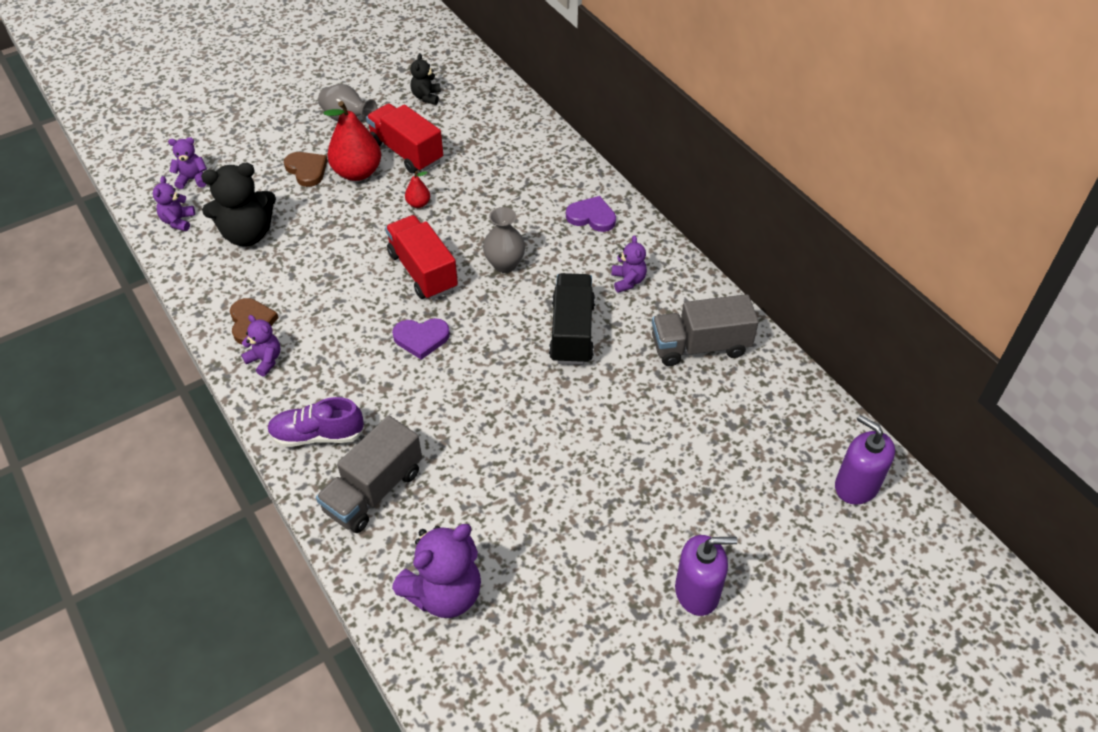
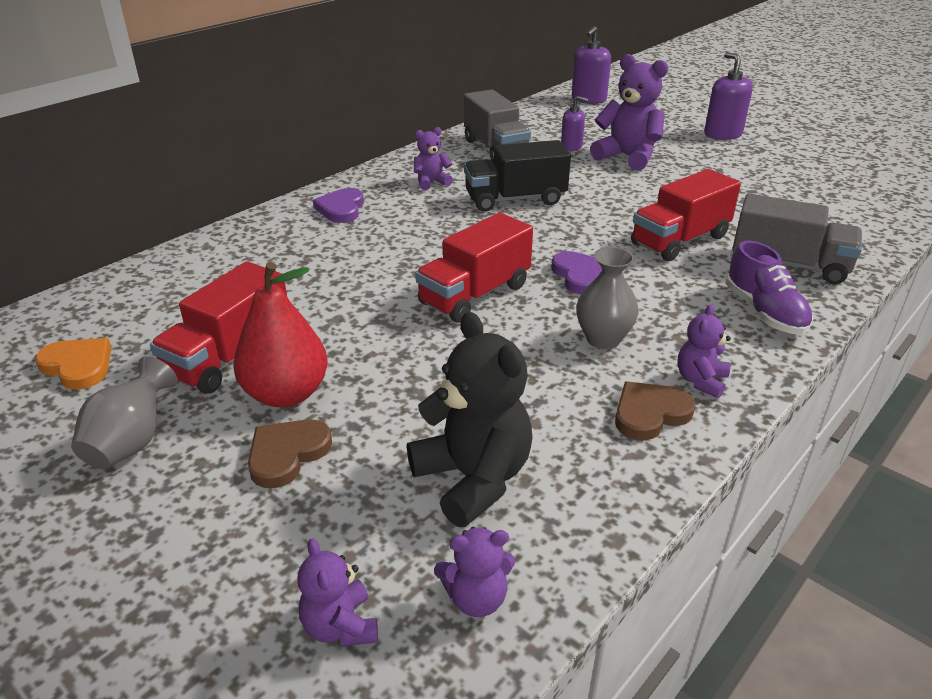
camera: 105 degrees left, 15 degrees down
(418, 204) = (348, 322): red pear -> none
(426, 97) = (78, 366): black teddy bear -> orange heart
(444, 593) = (839, 215): purple teddy bear -> purple teddy bear (627, 157)
(449, 427) = (680, 240): none -> red truck
(505, 264) = (438, 245): grey vase -> grey vase (603, 339)
(691, 415) = (571, 147): none -> purple soap dispenser

